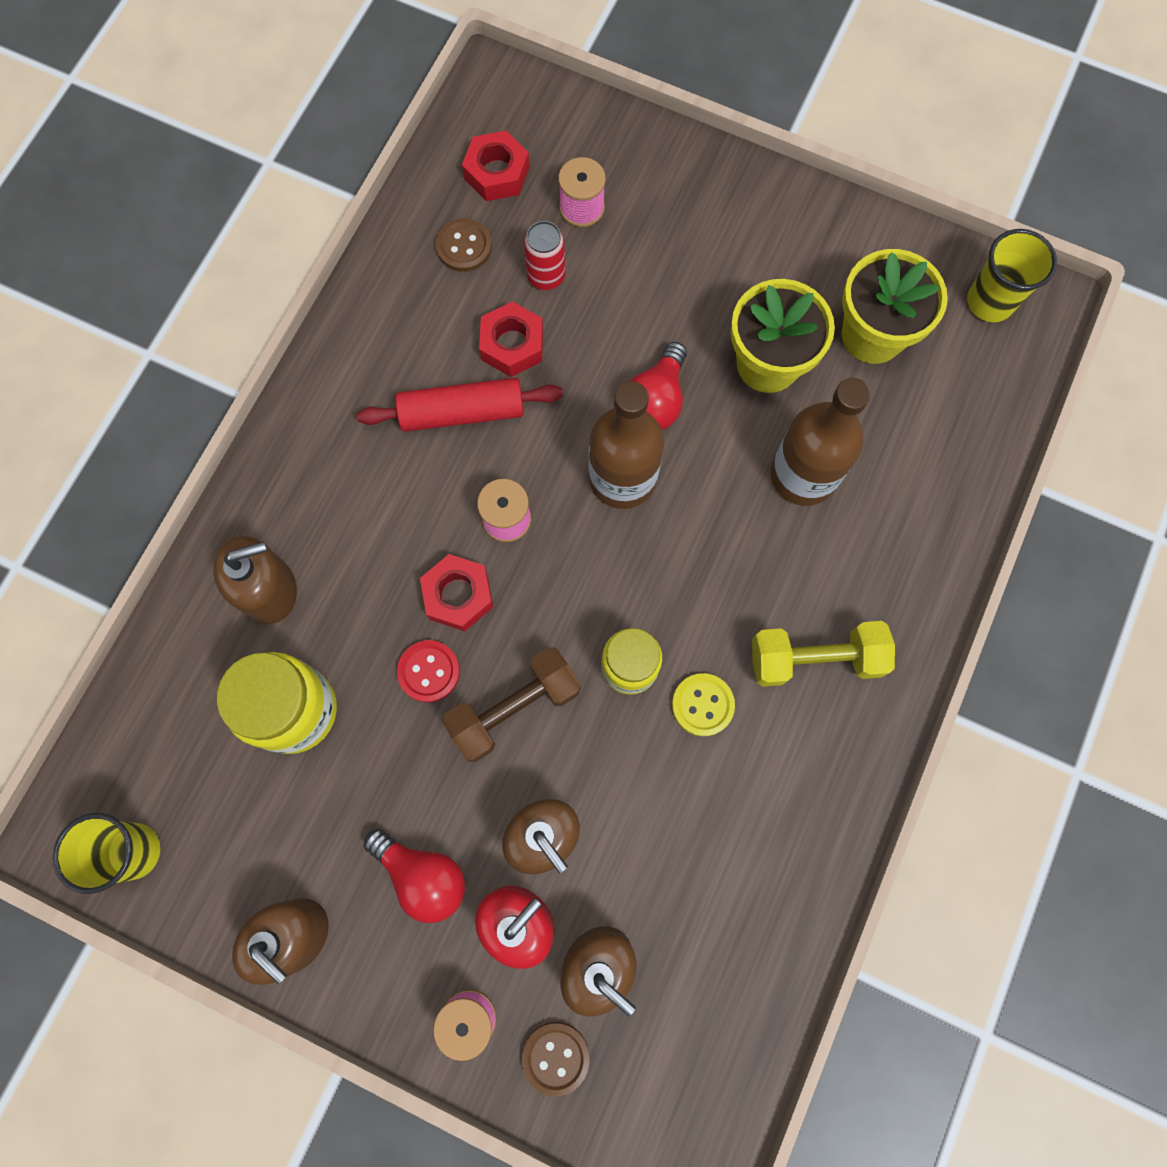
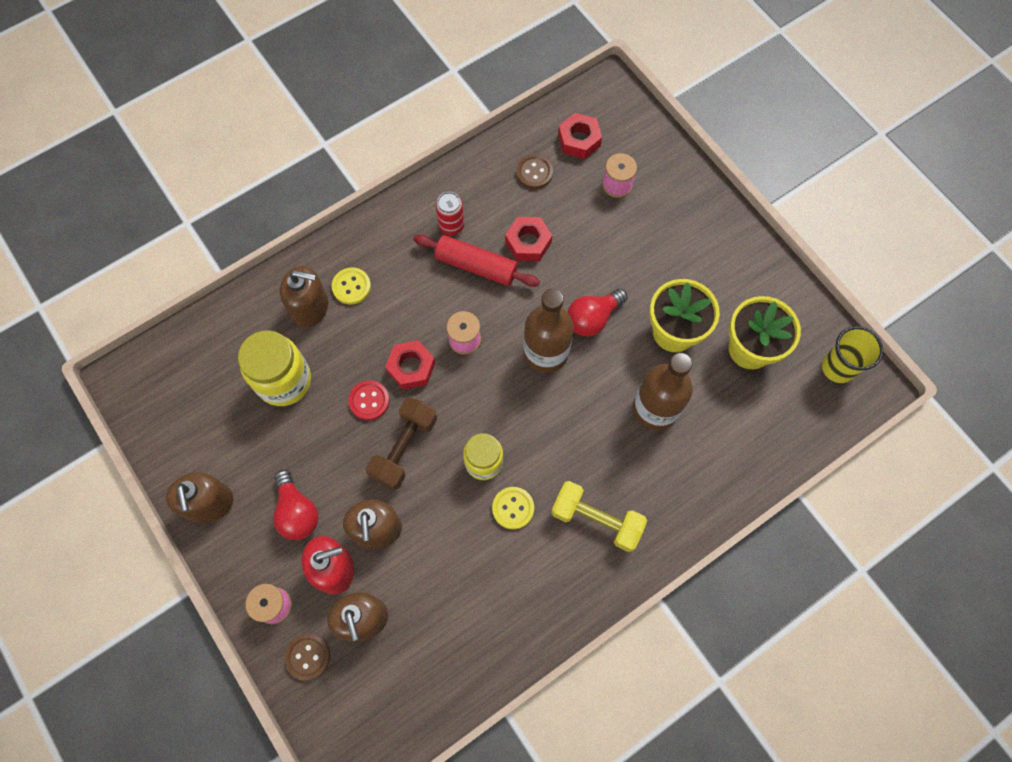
camera: 30 degrees right, 5 degrees down
(134, 851) = (155, 408): yellow cup -> none
(309, 530) = (351, 286): none -> yellow button
(514, 708) = (404, 448): brown dumbbell -> brown dumbbell turned 60 degrees counterclockwise
(546, 276) = (572, 213): red can -> red can (451, 226)

